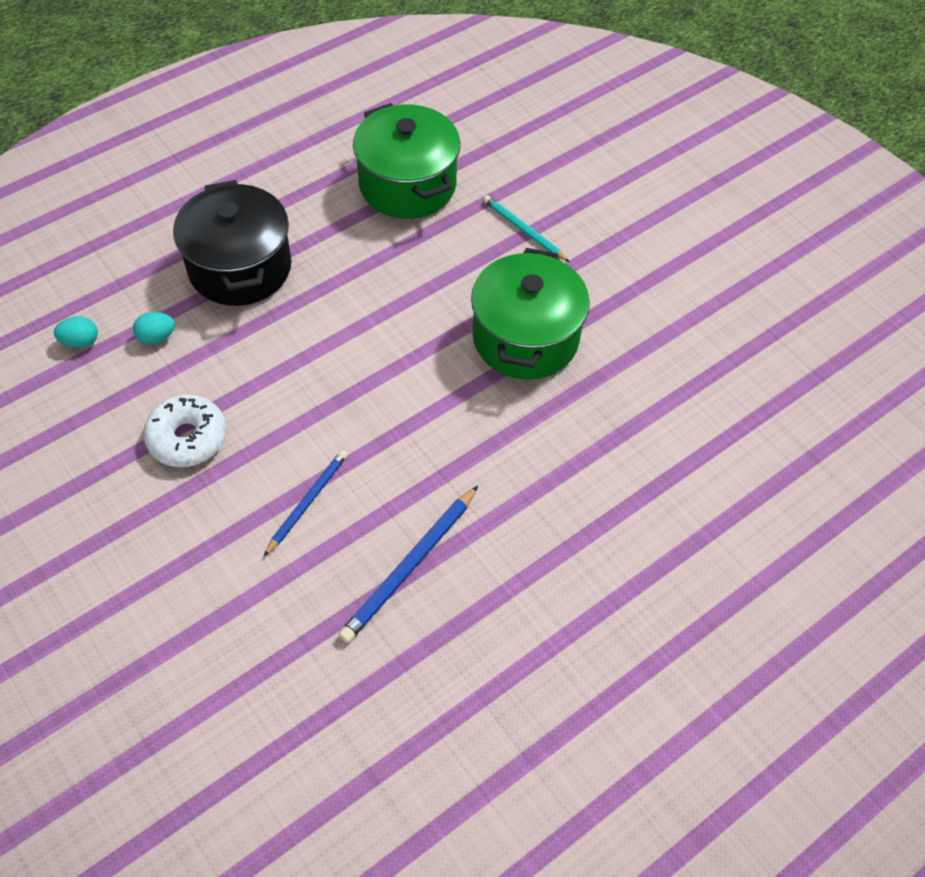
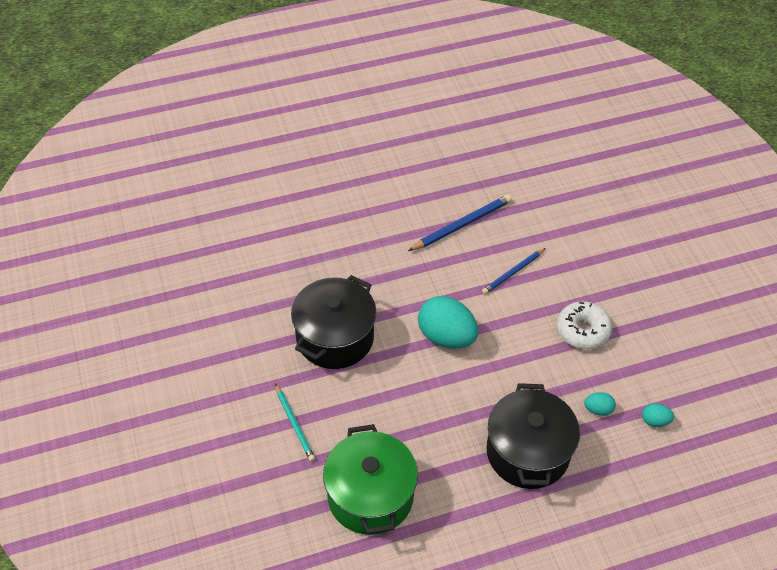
camera: 160 degrees left, 5 degrees down
(379, 378) = (446, 336): none -> turquoise egg
(525, 338) = (335, 337): green pot -> black pot

